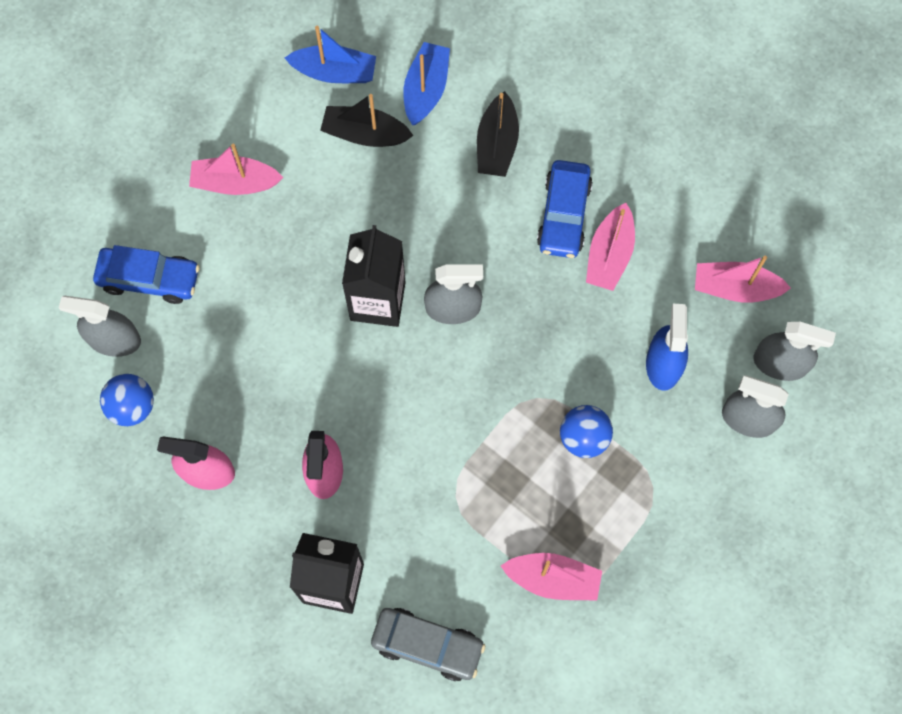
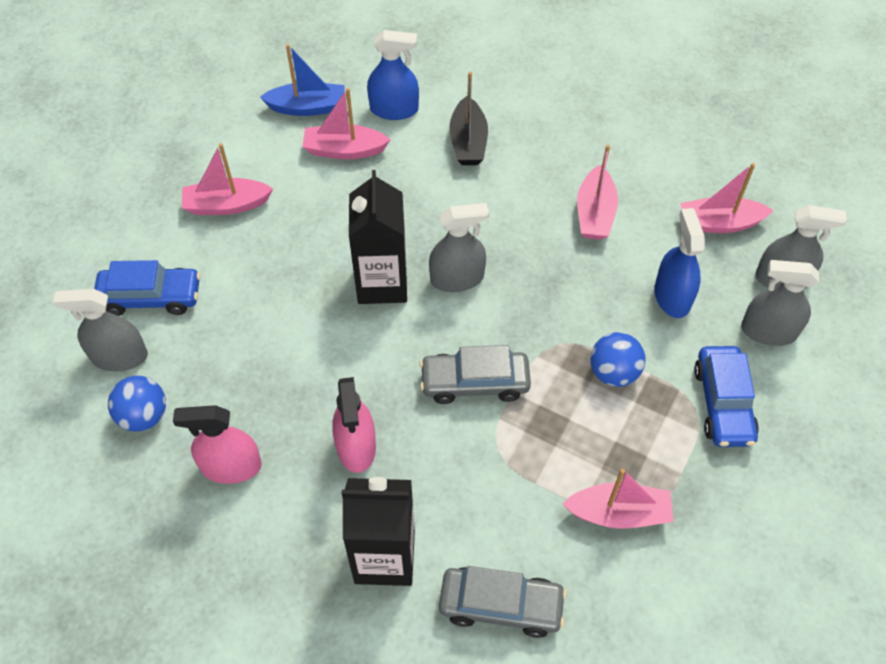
camera: 10 degrees left, 15 degrees down
(365, 134) = (344, 150): black boat -> pink boat
(426, 89) = (394, 109): blue boat -> blue spray bottle
(448, 425) = (474, 382): none -> grey car
(563, 215) = (543, 188): blue car -> blue car (723, 403)

